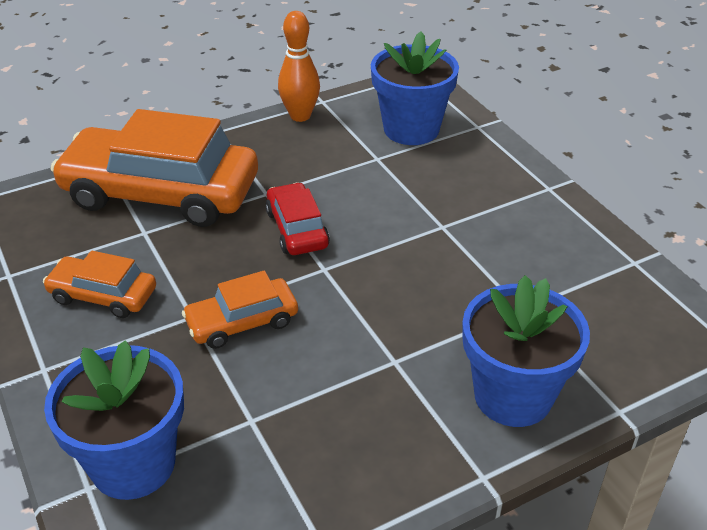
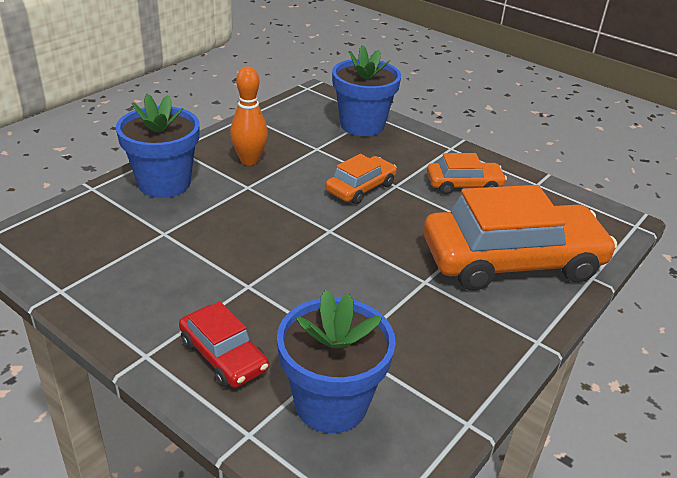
camera: 155 degrees right, 5 degrees down
(297, 229) = (372, 255): red car -> red car (223, 355)
(300, 116) = (473, 388): orange bowling pin -> orange bowling pin (249, 160)

